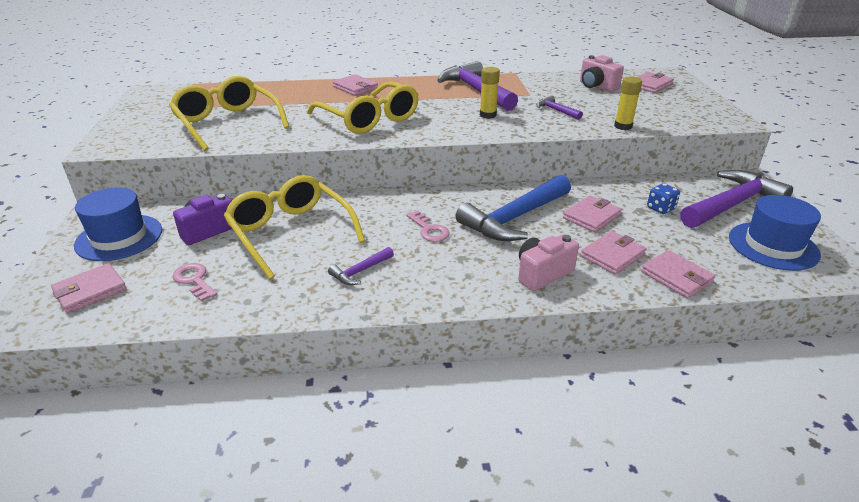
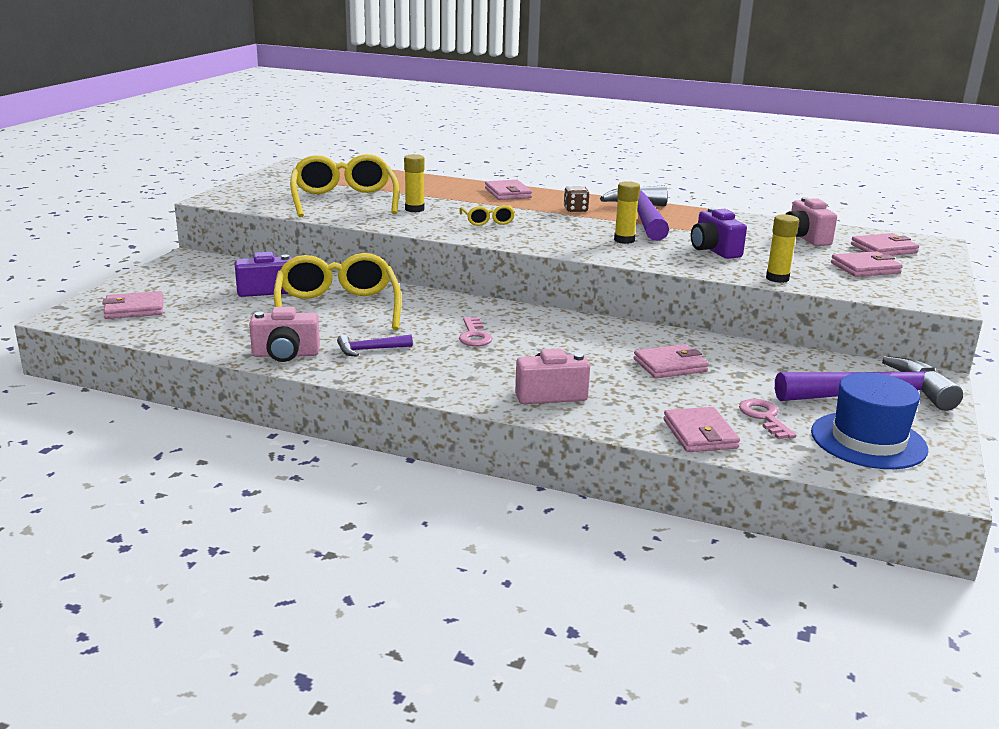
camera: 25 degrees right, 10 degrees down
(119, 237) = (189, 279): blue hat -> none
(194, 280) = (220, 321): pink key -> pink key (764, 417)
(291, 301) = (285, 355): none -> pink camera
(298, 120) = (414, 209): none -> yellow glue stick
(369, 119) = (487, 221): yellow glasses -> yellow glasses, size x0.47
(422, 94) = (575, 210): none -> brown dice
(514, 218) = (577, 347): blue hammer -> none
(556, 110) = (714, 250): purple hammer -> purple camera
(612, 255) = (649, 400): pink wallet -> pink wallet (865, 268)
(660, 208) = (768, 378): blue dice -> none

